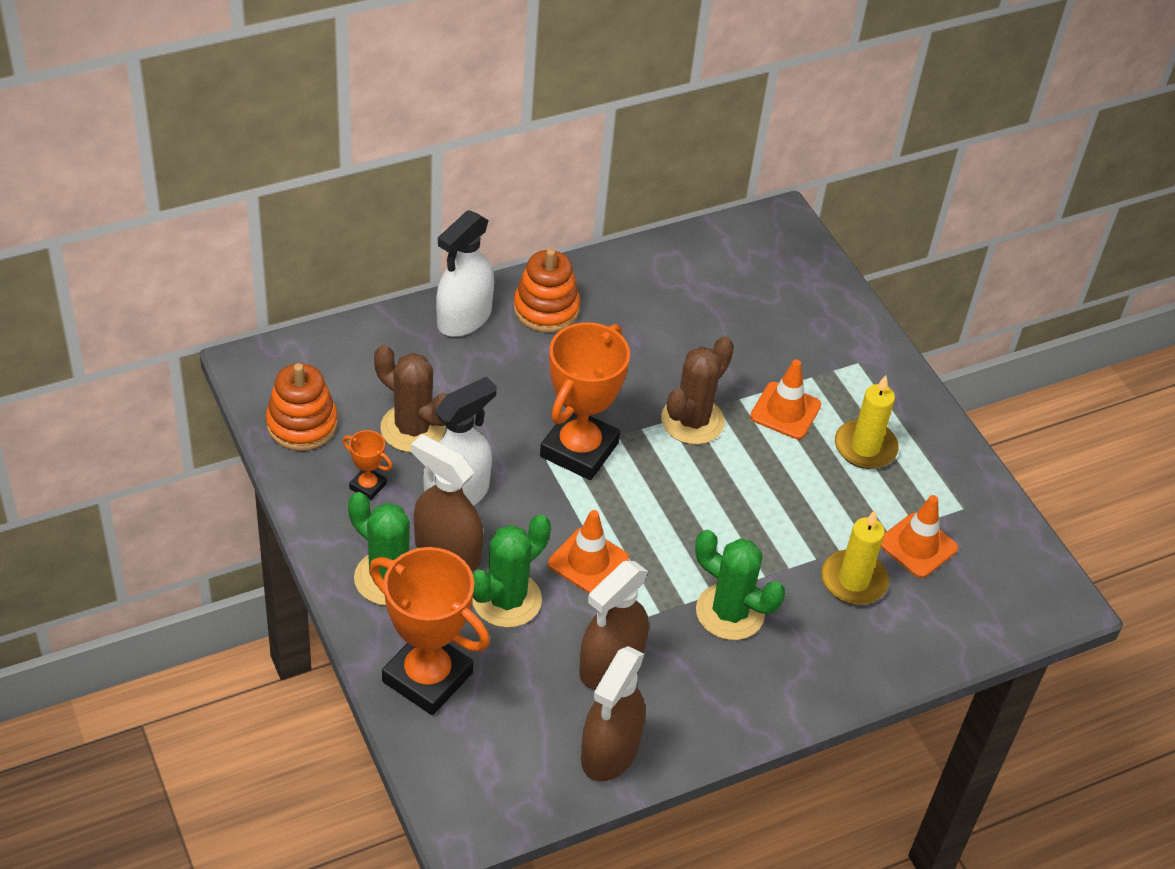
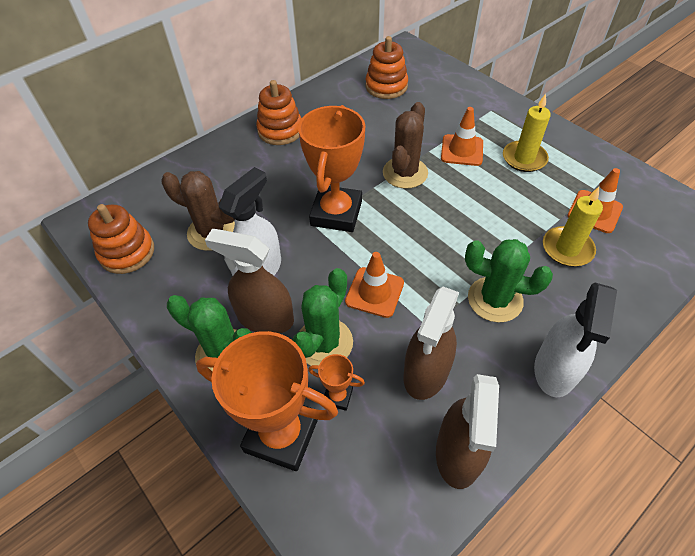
camera: 10 degrees left, 5 degrees up
(368, 486) = (189, 284): orange trophy -> orange trophy (338, 396)
(464, 318) = (227, 150): white spray bottle -> white spray bottle (555, 369)
(724, 281) = (386, 86): none -> orange stacking toy

